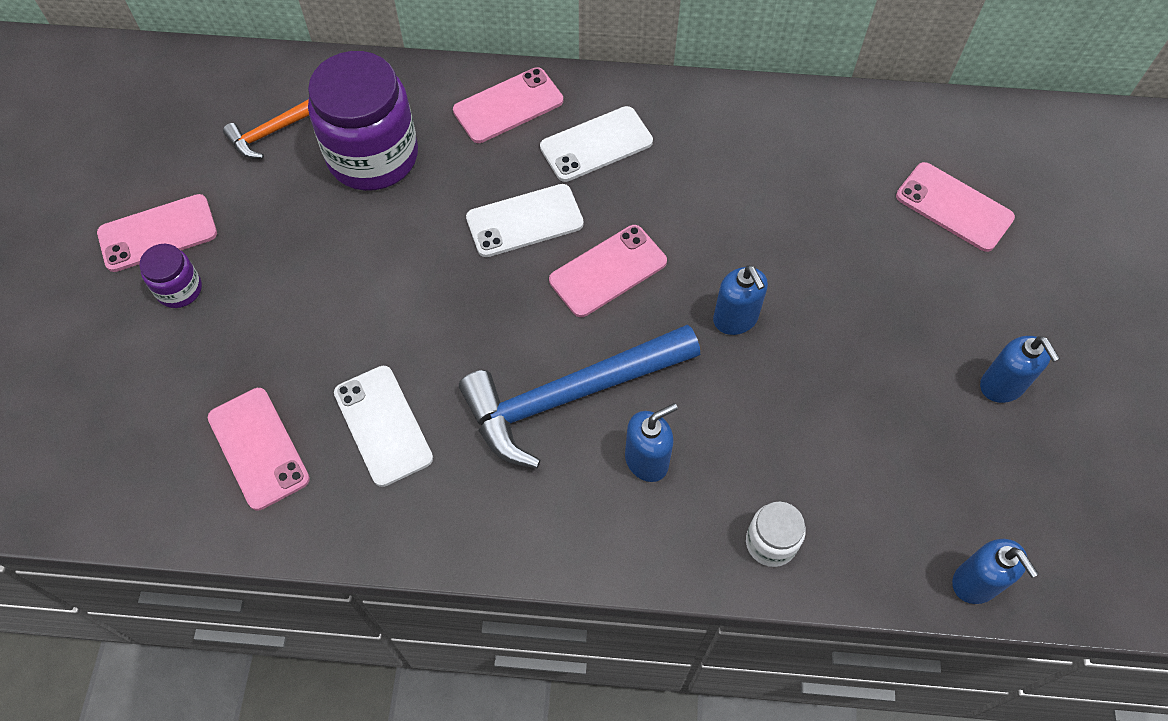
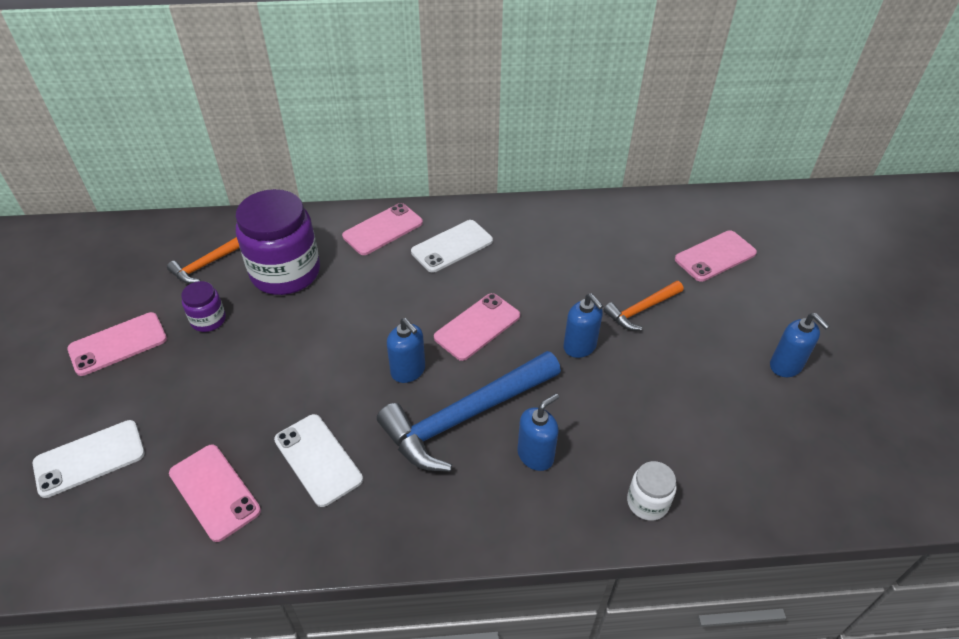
camera: 10 degrees left, 15 degrees down
(179, 289) = (138, 381): purple jar -> purple jar (208, 320)
(524, 221) = (408, 301): white phone -> white phone (89, 458)
(830, 275) = (641, 309): none -> orange hammer
(954, 207) = (715, 256): pink phone -> pink phone turned 60 degrees counterclockwise
(976, 583) = (813, 508): blue soap dispenser -> blue soap dispenser (408, 371)

